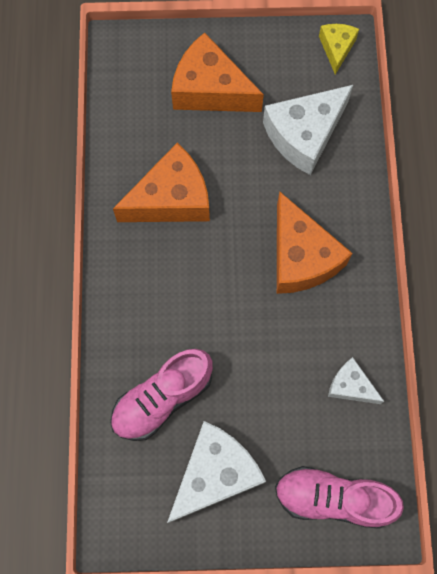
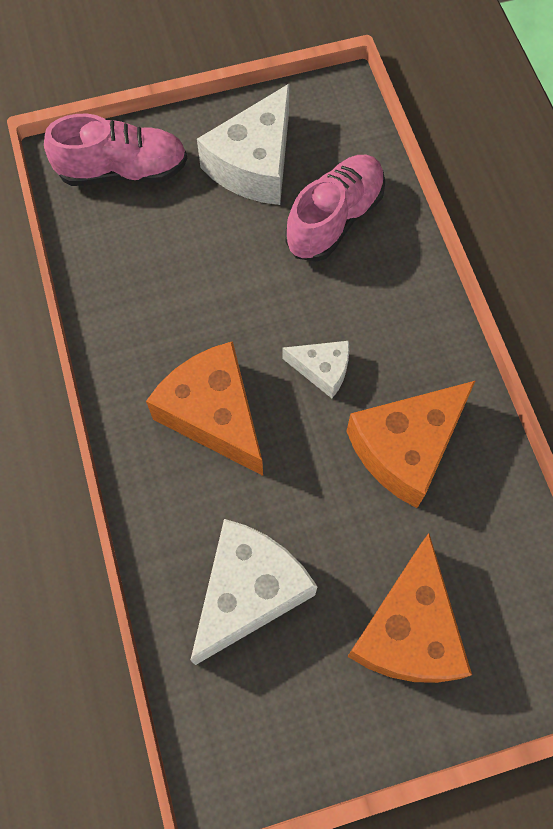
camera: 165 degrees right, 5 degrees down
(210, 89) = (408, 630): orange cheese -> orange cheese turned 90 degrees clockwise
(336, 48) = (231, 761): yellow cheese -> none
(350, 386) = (122, 281): white cheese -> white cheese (322, 370)

